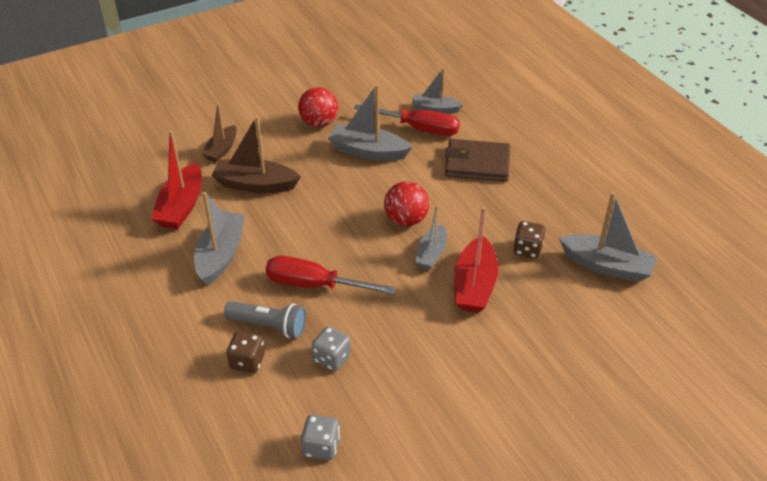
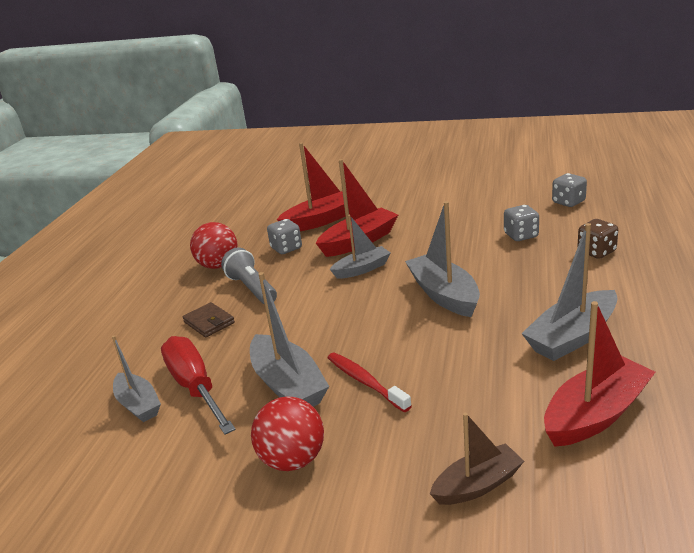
camera: 135 degrees left, 15 degrees down
(255, 184) = (469, 402): brown boat -> none
(269, 326) = (559, 267): grey flashlight -> grey flashlight (252, 288)
(314, 285) = (491, 281): red screwdriver -> none
(326, 171) = (365, 382): none -> red toothbrush
(406, 220) = (347, 300): red ball -> red ball (218, 265)
(477, 164) = (209, 322): brown wallet -> brown wallet, size x0.56
(527, 249) = (286, 248): brown dice -> grey dice
(550, 299) = (321, 220): none -> red boat
(606, 266) = (254, 224): grey boat -> grey boat (444, 295)

